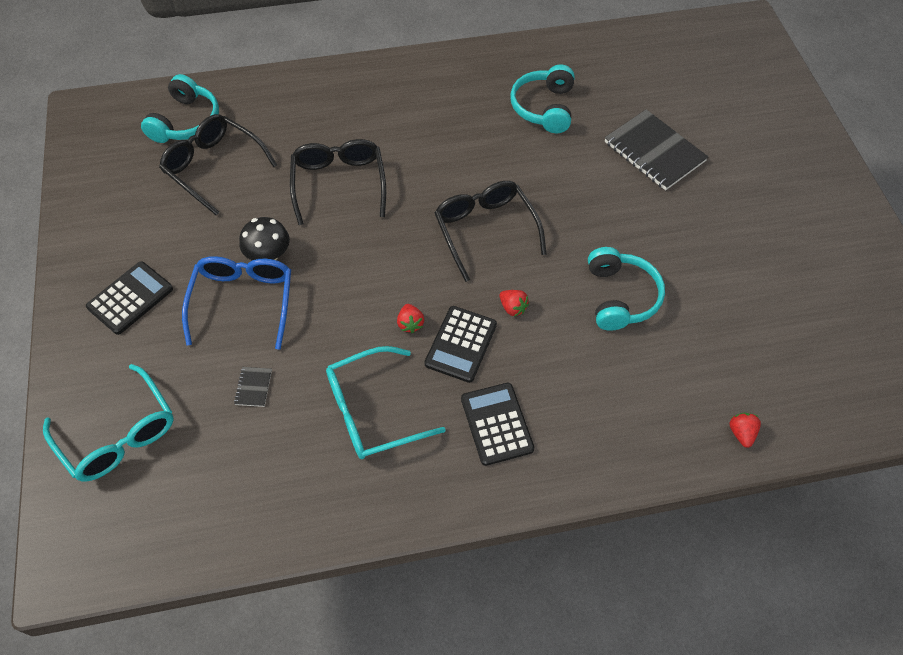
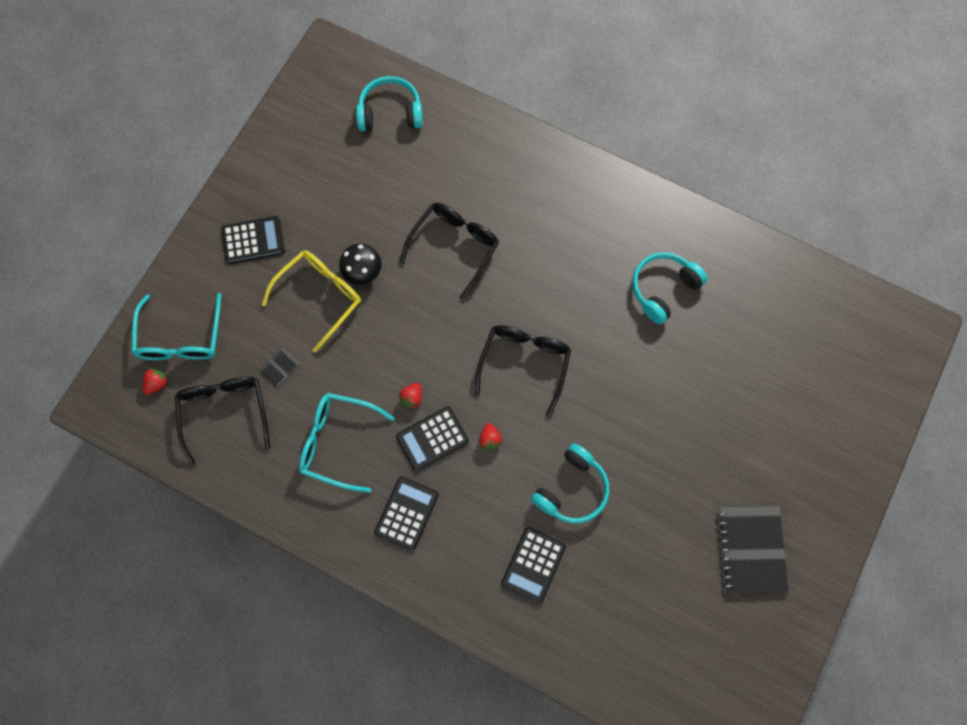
camera: 40 degrees right, 15 degrees up
(186, 121) = (390, 112): turquoise headphones -> turquoise headphones turned 150 degrees counterclockwise
(213, 167) = (380, 168): black glasses -> black glasses (225, 412)
(243, 301) = (320, 297): blue glasses -> yellow glasses
(649, 380) = (533, 565): none -> black calculator
(654, 152) = (712, 392): black notebook -> black notebook (751, 549)
(741, 433) = (559, 650): red strawberry -> red strawberry (157, 383)

